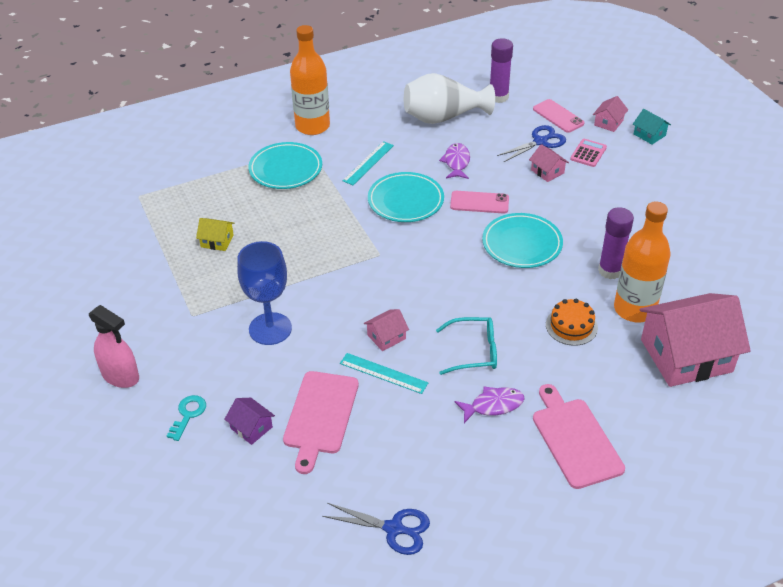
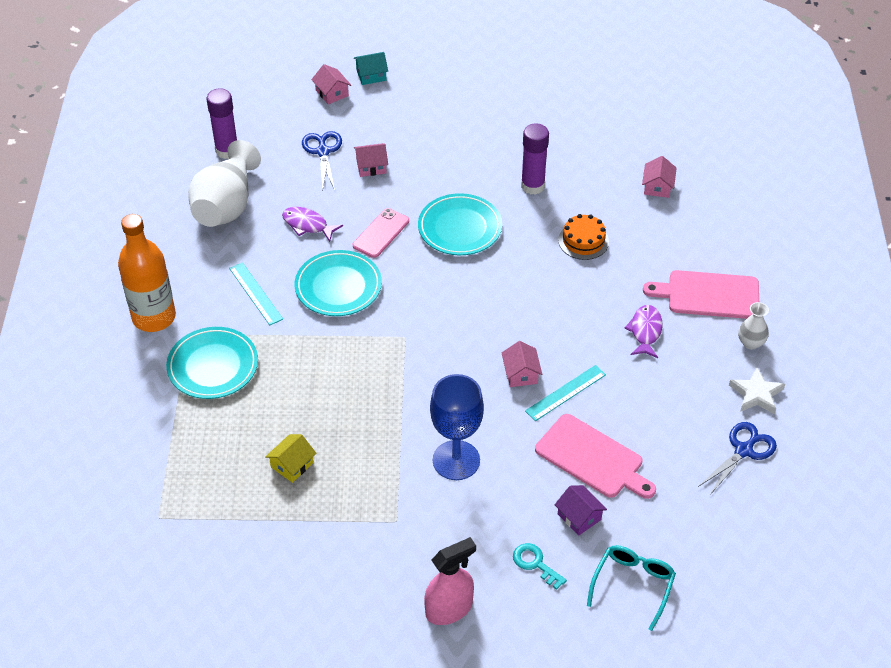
camera: 65 degrees left, 5 degrees up
(251, 428) = (579, 517): purple house -> purple house turned 75 degrees clockwise
(472, 518) = (756, 394): none -> white star
(474, 351) = (576, 318): turquoise glasses -> turquoise glasses (633, 585)
(536, 493) = (750, 343): none -> white vase
(558, 116) = (294, 122): pink phone -> none
(588, 153) = (366, 127): pink calculator -> none
(634, 309) = (588, 192): orange bottle -> none
(686, 355) = (657, 187): pink house -> pink house, size x0.42

